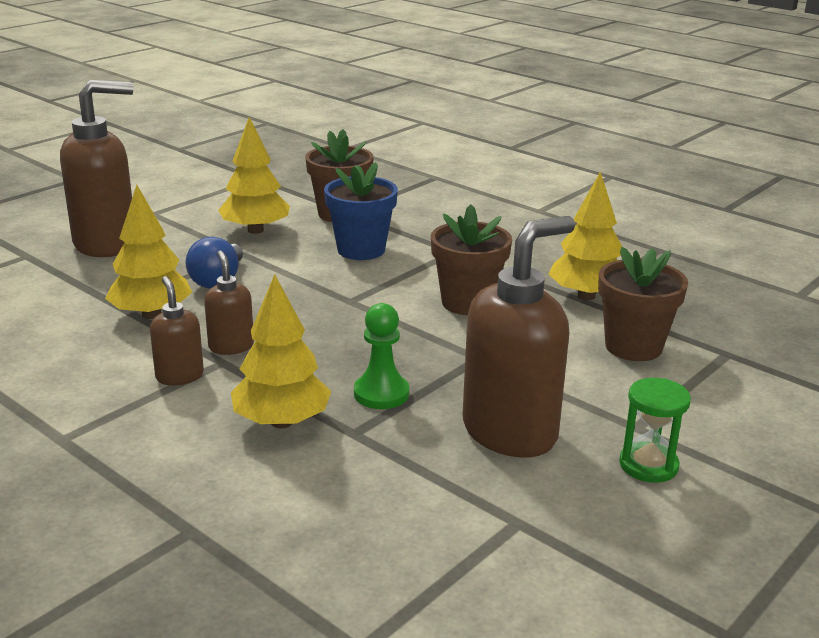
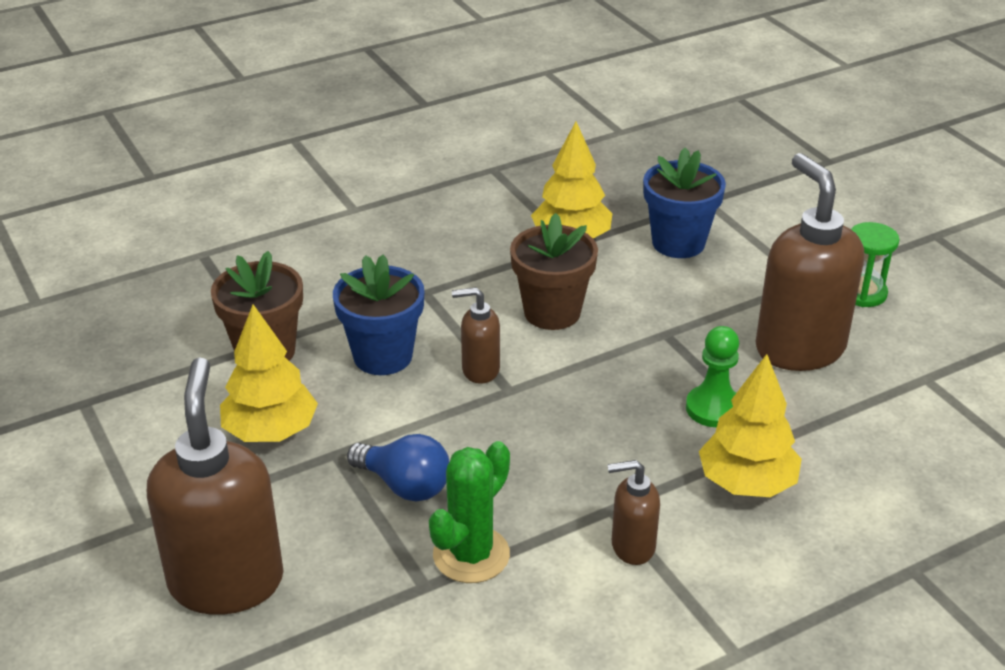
camera: 70 degrees left, 10 degrees up
(151, 314) = (471, 555): yellow tree -> green cactus
(231, 346) = (579, 497): brown soap dispenser -> brown soap dispenser (480, 370)
(633, 347) = (678, 243): brown flower pot -> blue flower pot

